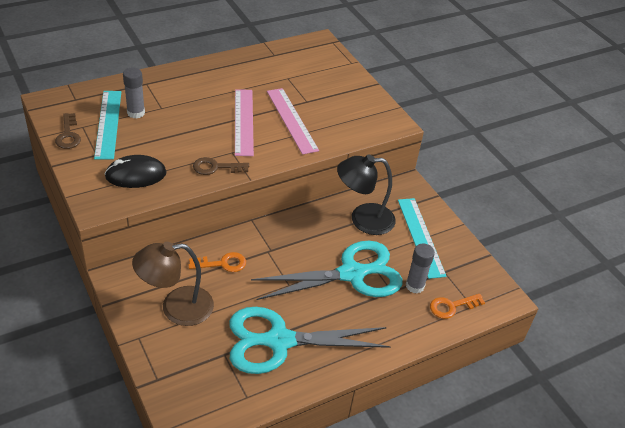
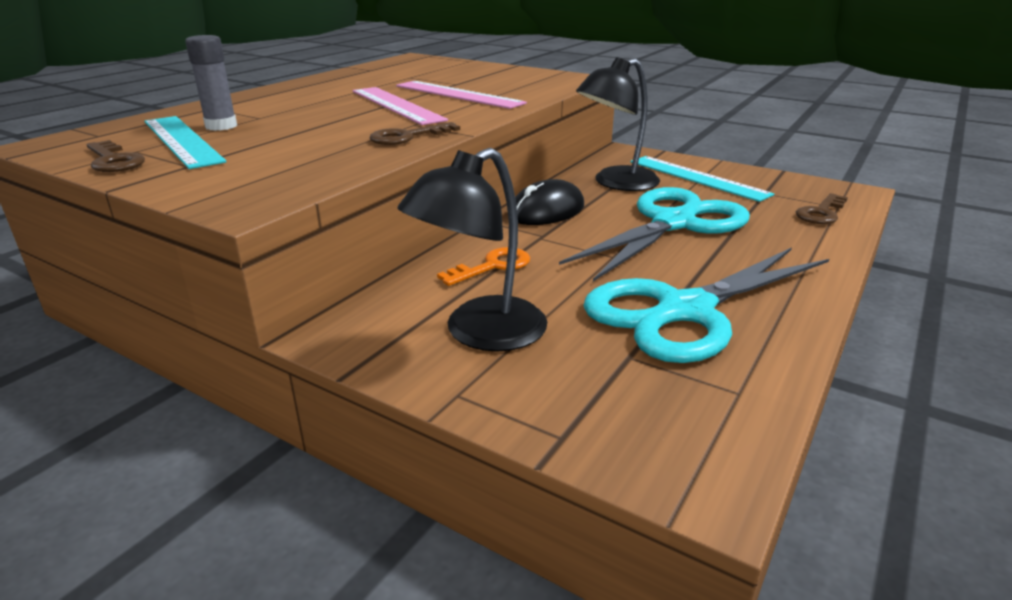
camera: 25 degrees left, 15 degrees down
(136, 175) = (284, 166): black mouse -> black mouse (546, 211)
(176, 308) = (480, 333): brown lamp -> black lamp
(415, 286) = (756, 211): grey glue stick -> none
(452, 306) = (821, 213): orange key -> brown key

